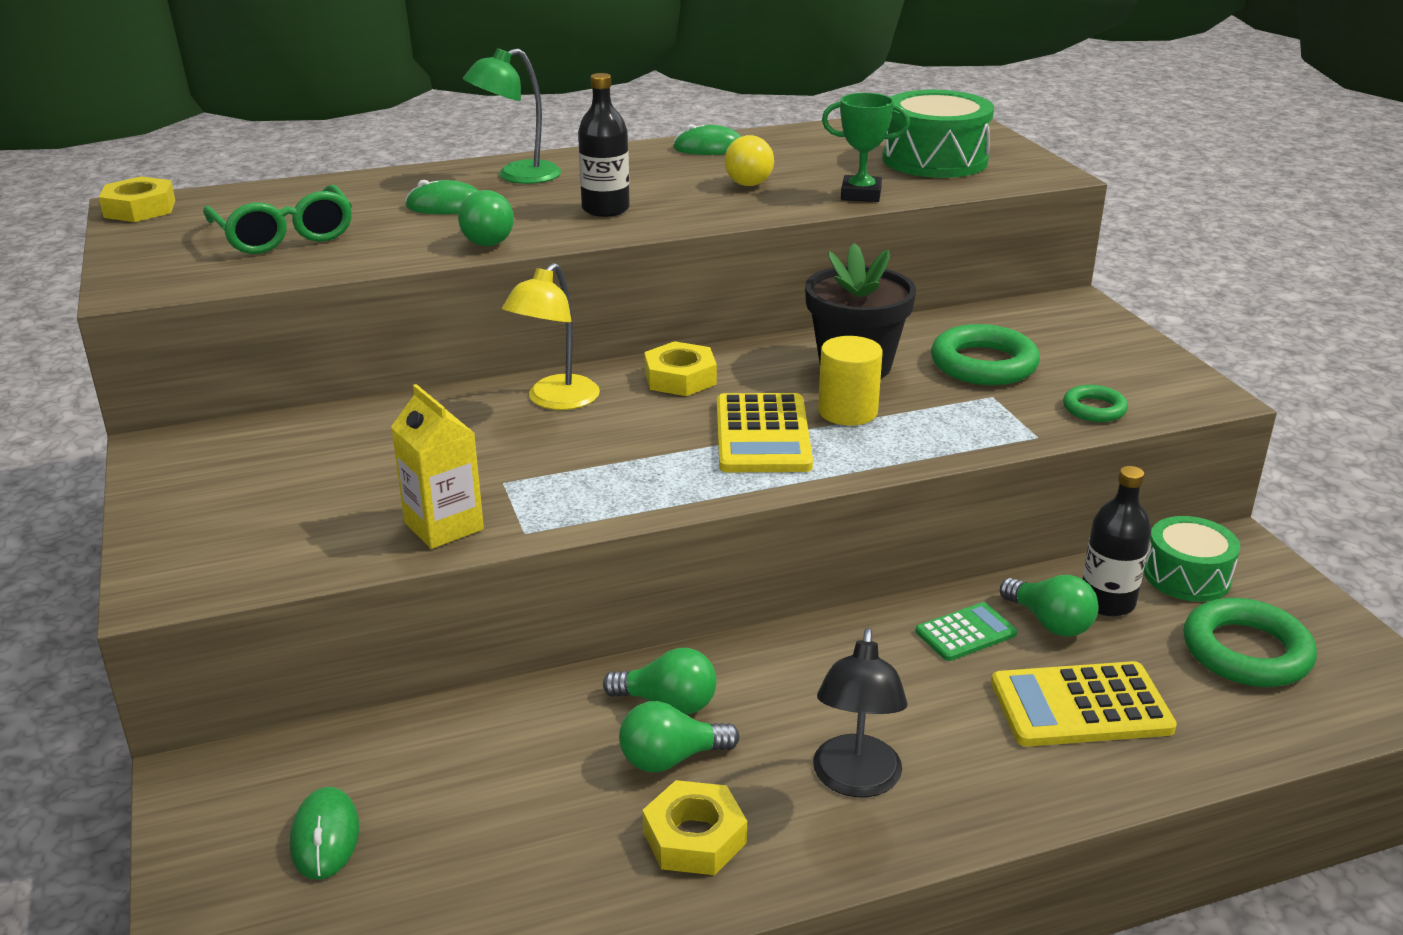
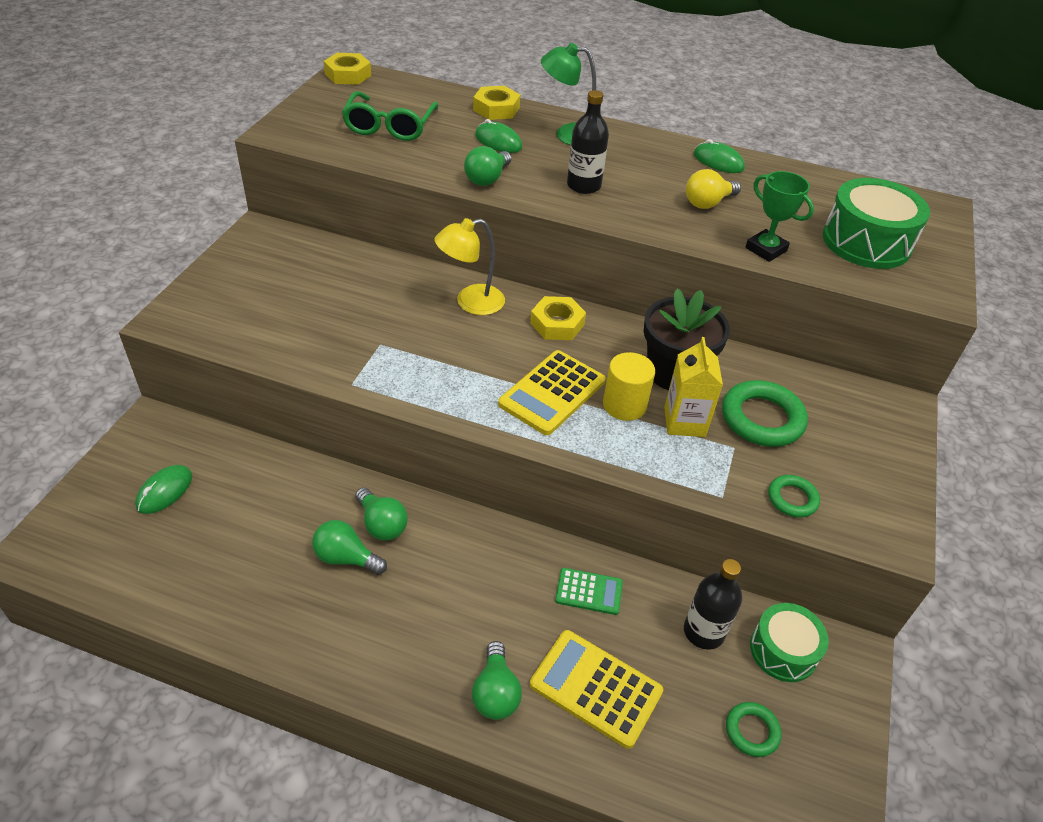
camera: 35 degrees right, 15 degrees up
(444, 526) = (320, 356): yellow carton -> yellow carton (684, 422)
(694, 837) = (306, 611): yellow nut -> yellow nut (496, 109)
(855, 781) = (416, 639): black lamp -> none
(1050, 623) = (648, 620): green light bulb -> green light bulb (495, 693)
(1246, 652) = (752, 731): green ring -> green ring, size x0.56

